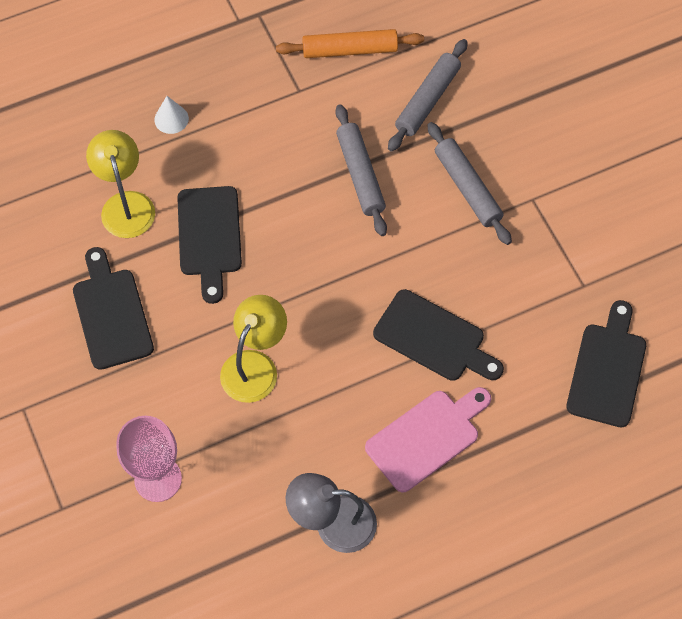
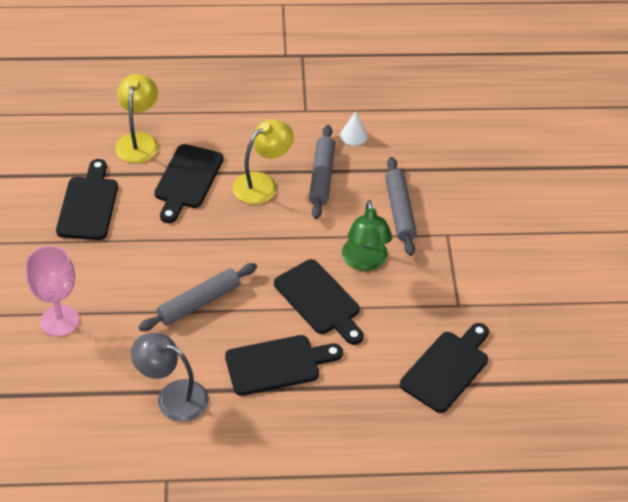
camera: 20 degrees right, 15 degrees down
(171, 119) = (202, 99): white cone -> white cone (353, 135)
(255, 365) = (173, 272): yellow lamp -> yellow lamp (262, 183)
(350, 50) = (357, 97): orange rolling pin -> none
(426, 437) = (277, 364): pink cutting board -> black cutting board
(427, 100) = (399, 146): grey rolling pin -> grey rolling pin (199, 302)
(460, 269) = (365, 262): none -> green lamp

